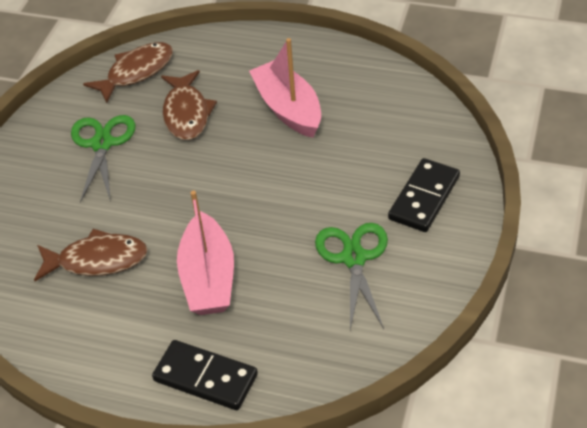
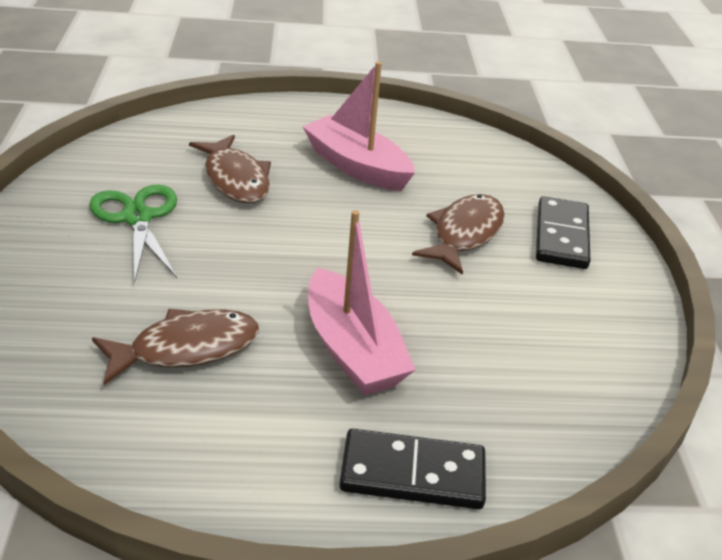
camera: 25 degrees left, 10 degrees down
(136, 72) = (152, 144): brown fish -> brown fish (464, 234)
(354, 258) = (522, 305): green scissors -> none

